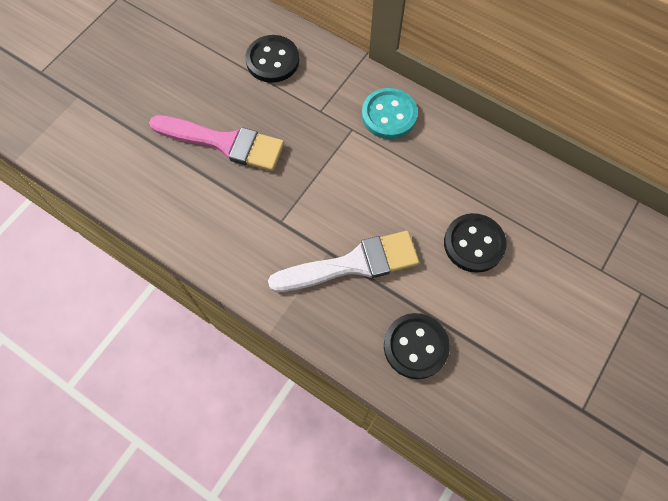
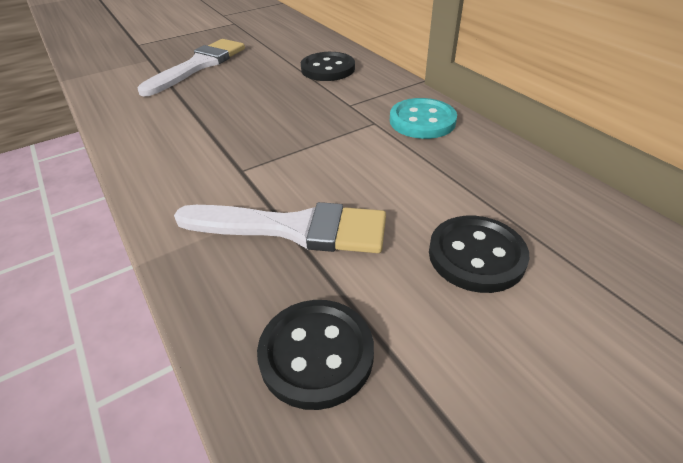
camera: 25 degrees right, 25 degrees down
(141, 92) = (198, 66): none -> white brush
(223, 143) = (237, 105): pink brush -> none

